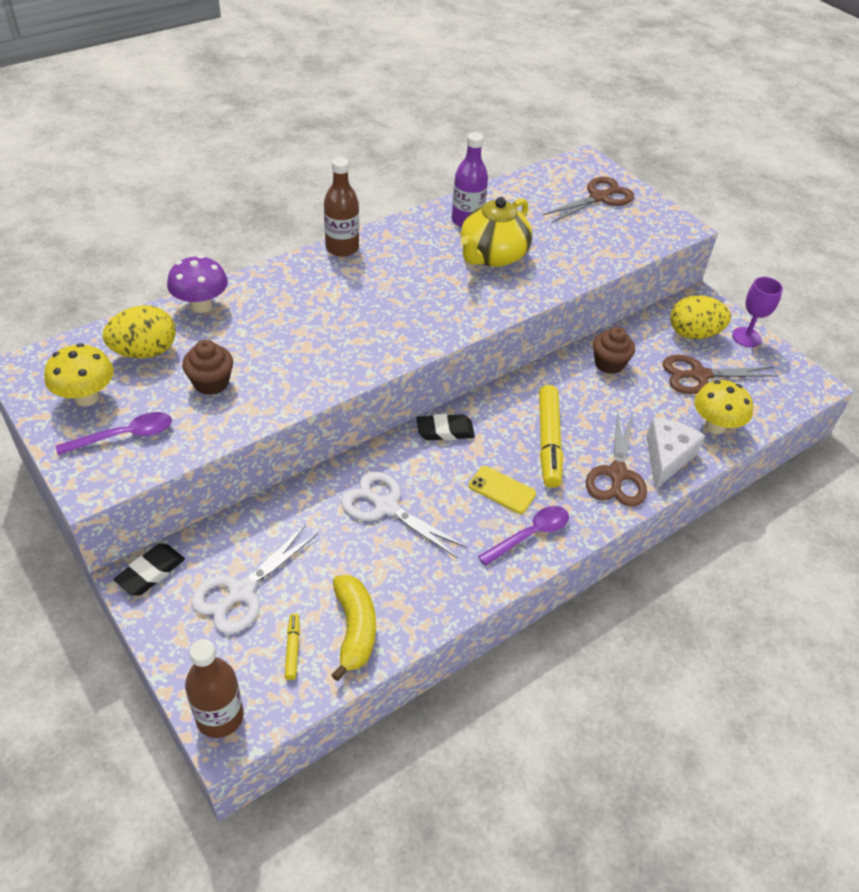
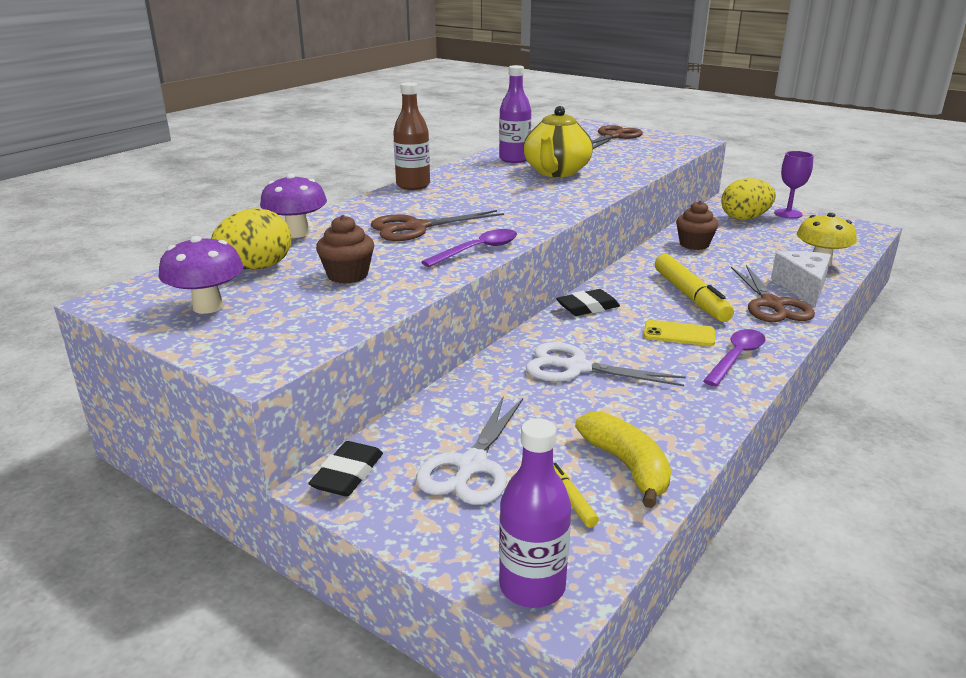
camera: 15 degrees left, 20 degrees down
(86, 397) = (208, 307): yellow mushroom -> purple mushroom
(125, 436) = (275, 324): purple spoon -> purple spoon (478, 250)
(220, 717) = (532, 586): brown bottle -> purple bottle
(700, 375) = (775, 238): brown scissors -> brown scissors (416, 228)

